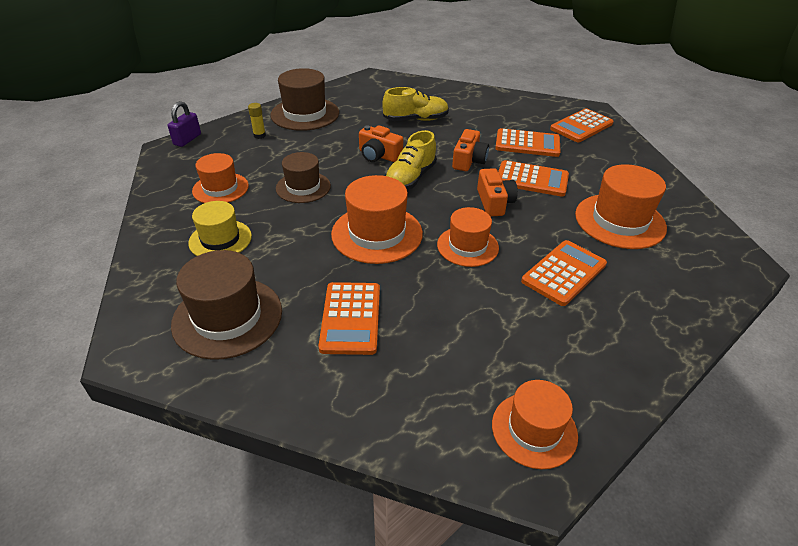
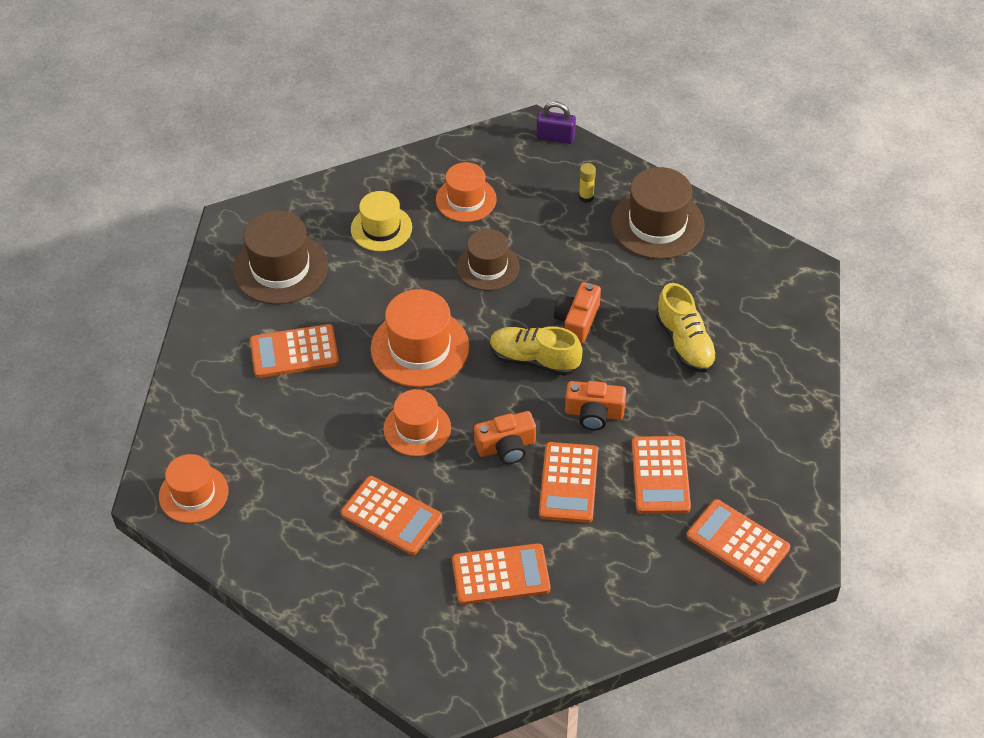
camera: 80 degrees right, 10 degrees up
(619, 221) = (501, 575): orange hat -> orange calculator

